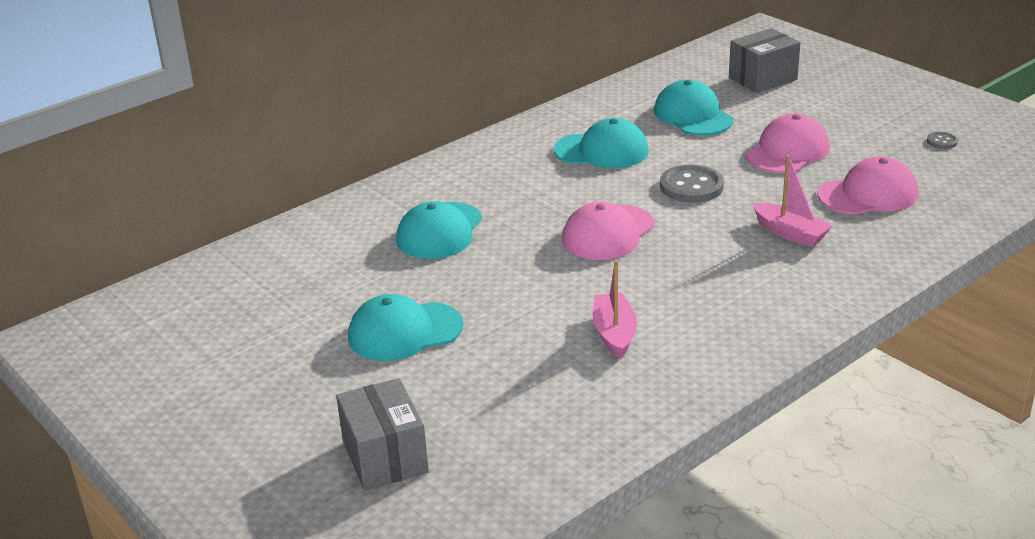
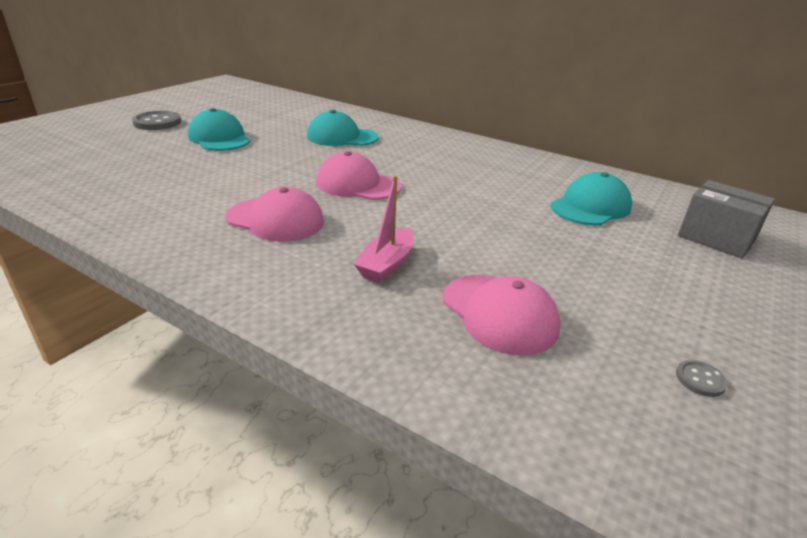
camera: 70 degrees right, 0 degrees up
(385, 457) = (86, 144): grey box -> none
(601, 151) = (490, 175): turquoise cap -> none
(614, 333) = (208, 195): pink boat -> none
(691, 186) = (453, 212): grey button -> grey button (157, 122)
(787, 151) = (562, 258): pink cap -> pink cap (275, 220)

